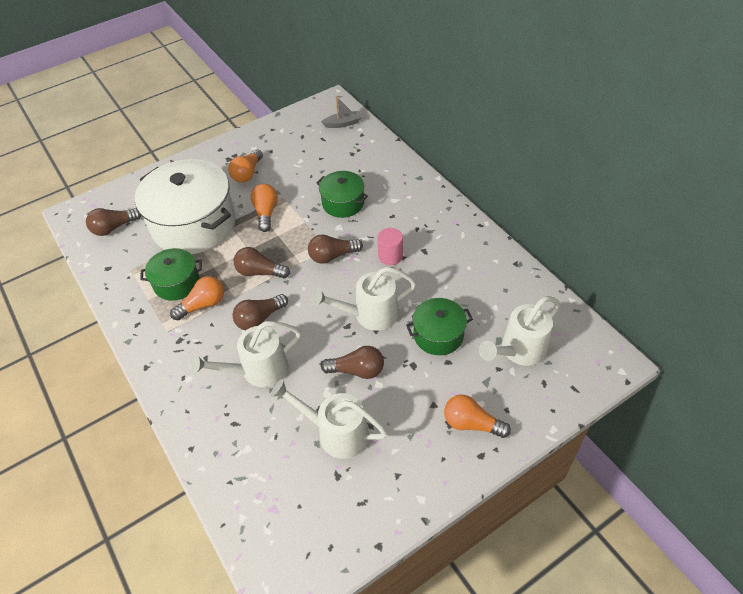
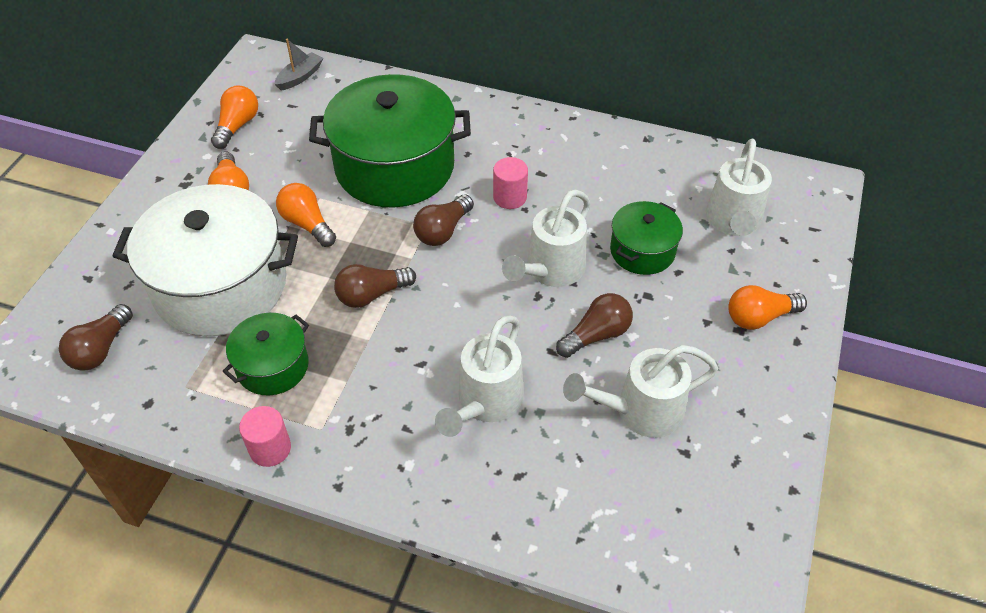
camera: 40 degrees left, 0 degrees up
(135, 326) = (270, 448): none -> pink cylinder
(203, 305) = (337, 371): orange light bulb -> orange light bulb (237, 126)
(259, 319) = (427, 346): brown light bulb -> none
(343, 203) = (394, 167): green pot -> green pot, size x1.97

